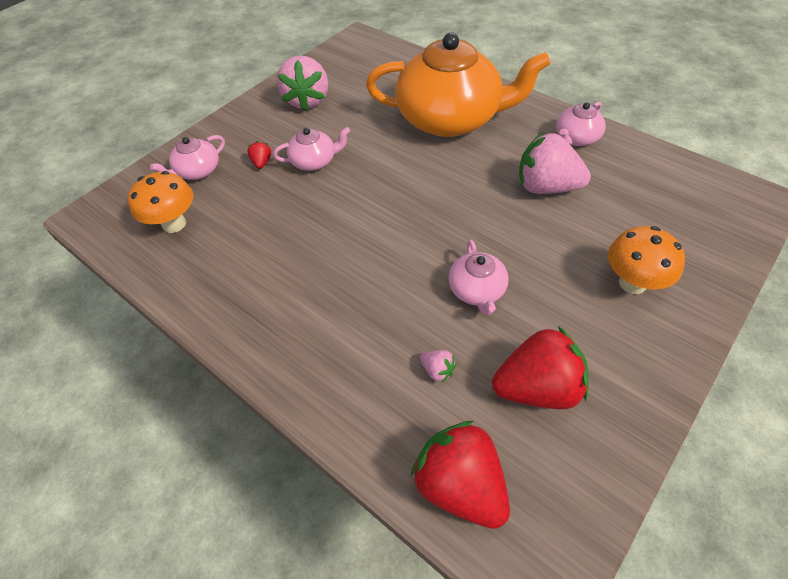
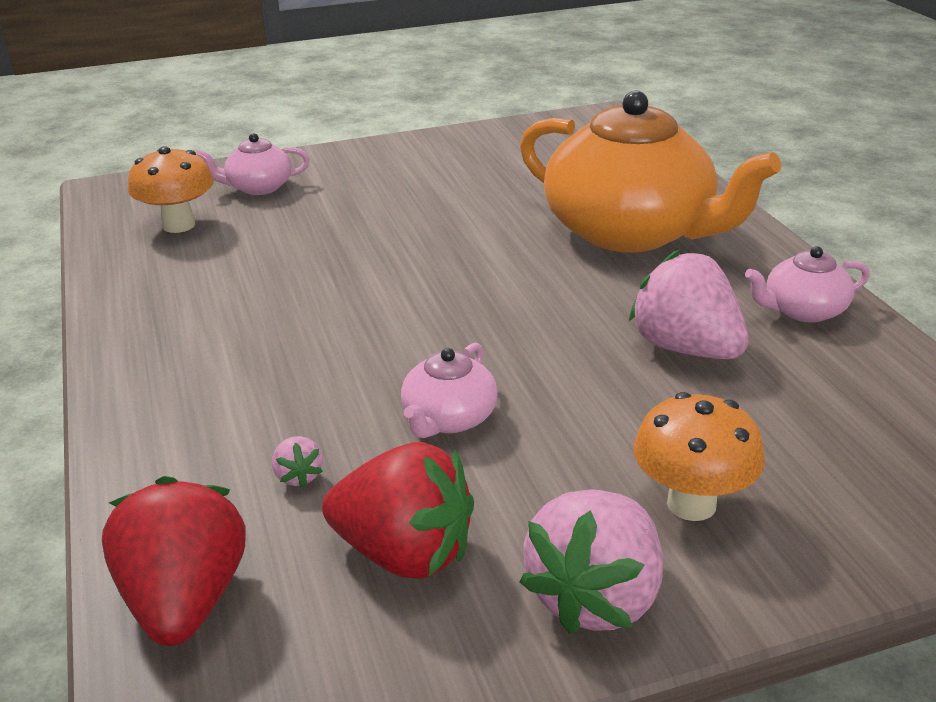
camera: 30 degrees right, 20 degrees down
(262, 163) = (337, 202): red strawberry -> none
(307, 100) = (461, 160): pink strawberry -> pink strawberry (595, 597)
(314, 161) = (399, 219): pink teapot -> none

